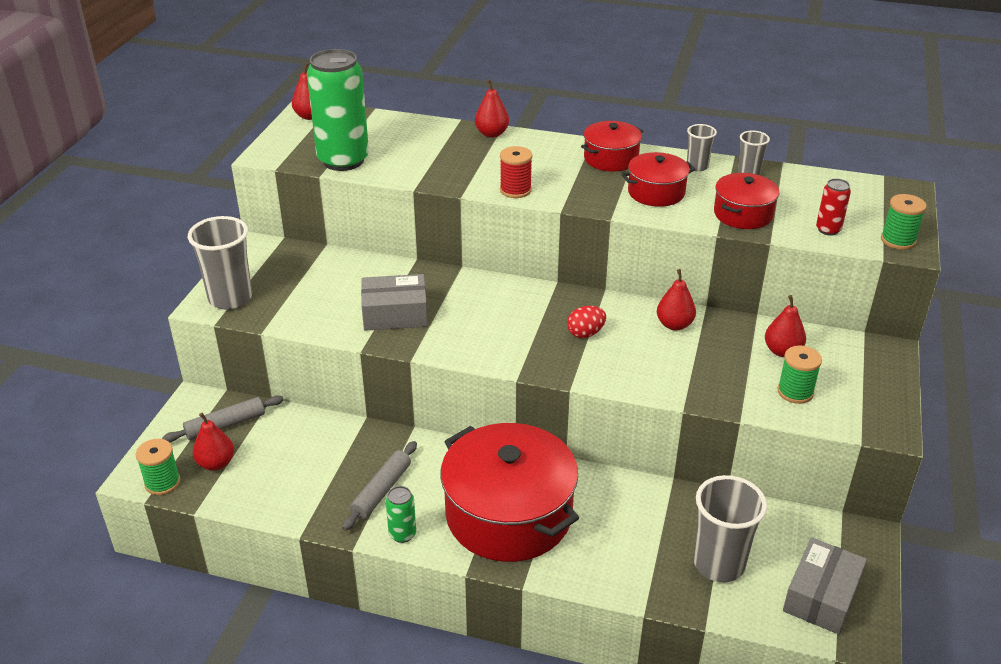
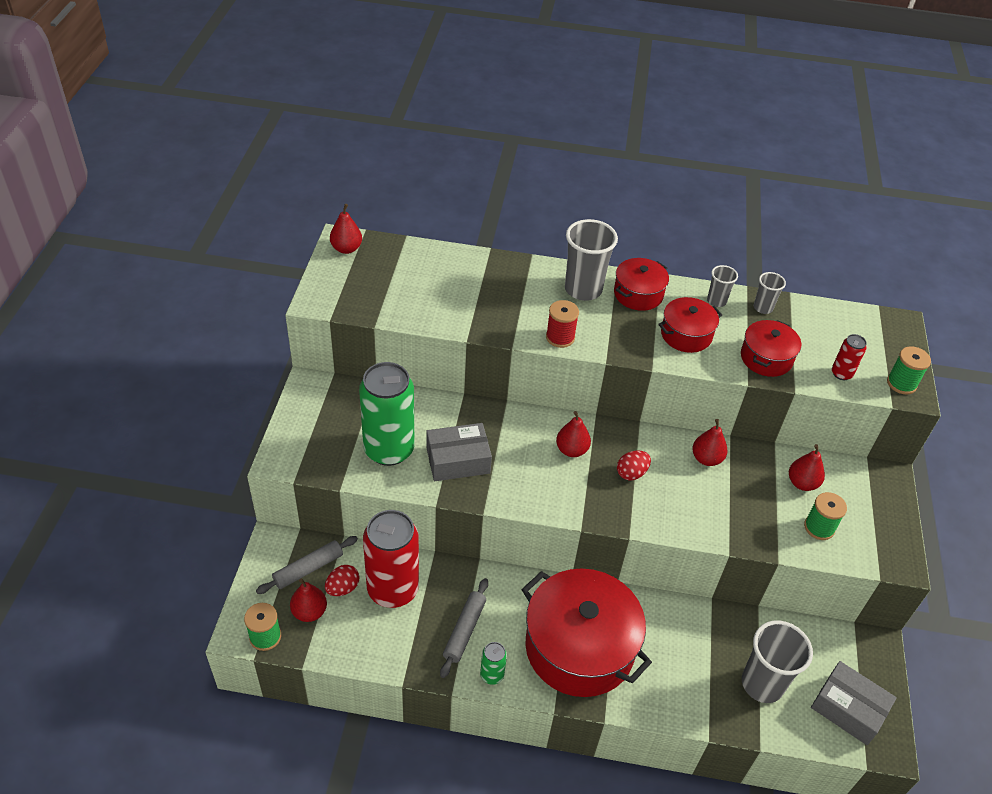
camera: 10 degrees left, 10 degrees up
(230, 298) = (301, 450): grey cup -> grey cup (583, 289)
(257, 444) = (343, 588): none -> red egg
(311, 449) = (393, 589): none -> red can
(343, 160) = (392, 306): green can -> green can (389, 450)
(492, 134) = (523, 266): red pear -> red pear (571, 450)
(821, 596) = (848, 709): grey box -> grey box turned 75 degrees counterclockwise

